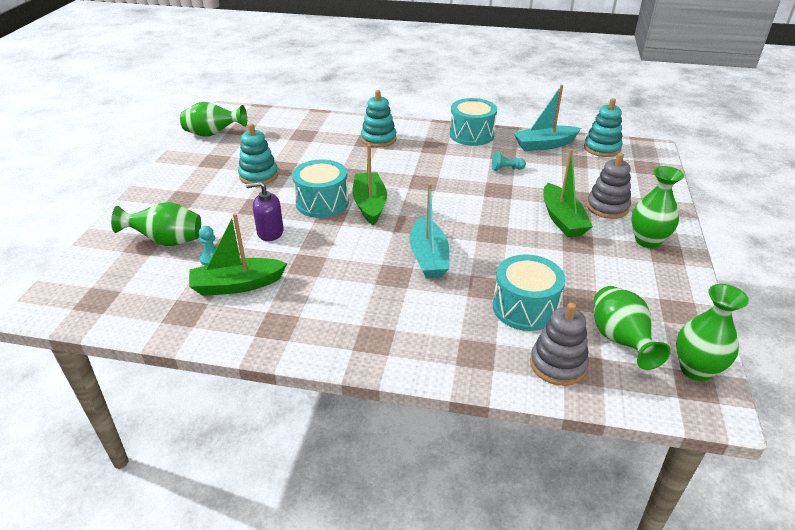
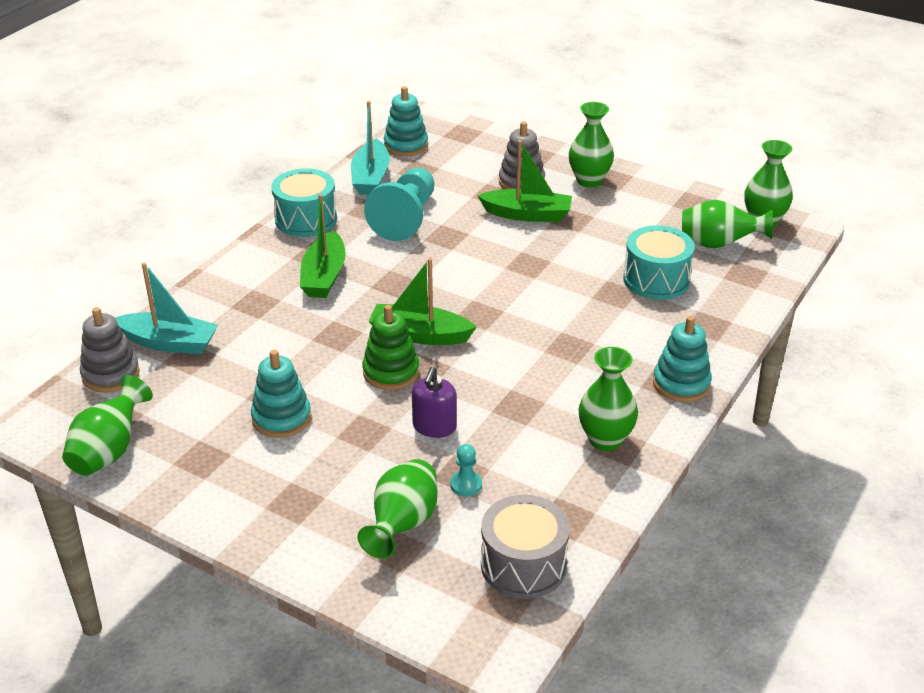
camera: 70 degrees left, 0 degrees up
(131, 301) = (523, 565): none -> grey drum
(237, 285) = (532, 468): green boat -> green boat (324, 276)
(282, 316) = (605, 440): none -> green vase
(322, 202) = (391, 372): turquoise drum -> green stacking toy
(378, 139) = (258, 293): turquoise stacking toy -> turquoise stacking toy (681, 383)
(428, 257) = (549, 316): turquoise boat -> turquoise boat (169, 343)
(506, 169) = (405, 218): turquoise pawn -> turquoise pawn, size x2.36
(558, 364) = (736, 285): grey stacking toy -> grey stacking toy (111, 374)

